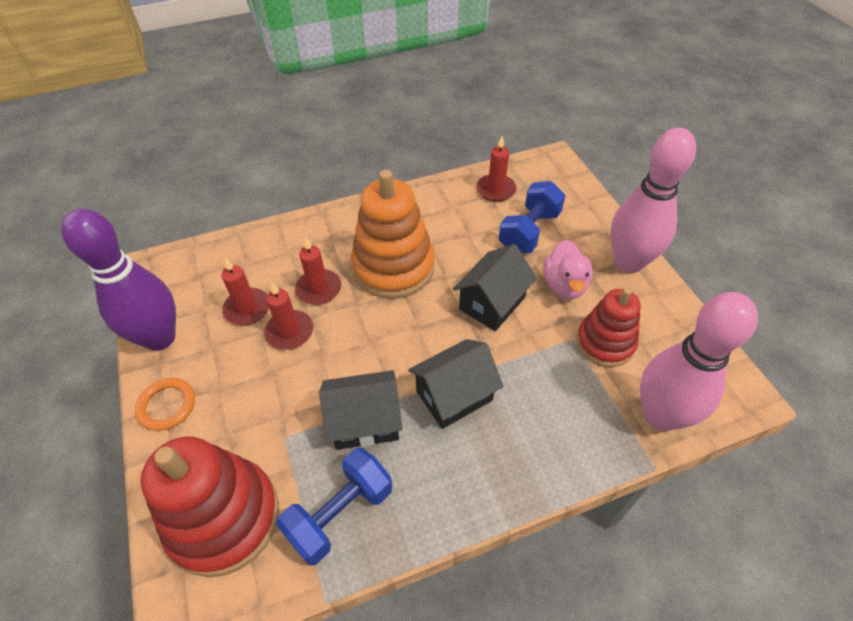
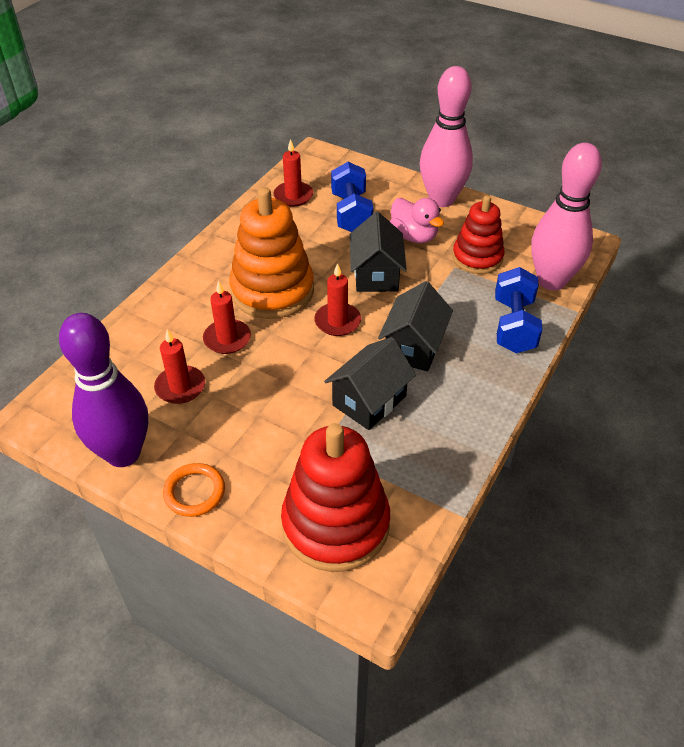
camera: 40 degrees left, 5 degrees down
(289, 332) = (239, 381): red candle -> red candle (337, 321)
(340, 513) = (416, 463): blue dumbbell -> blue dumbbell (514, 325)

